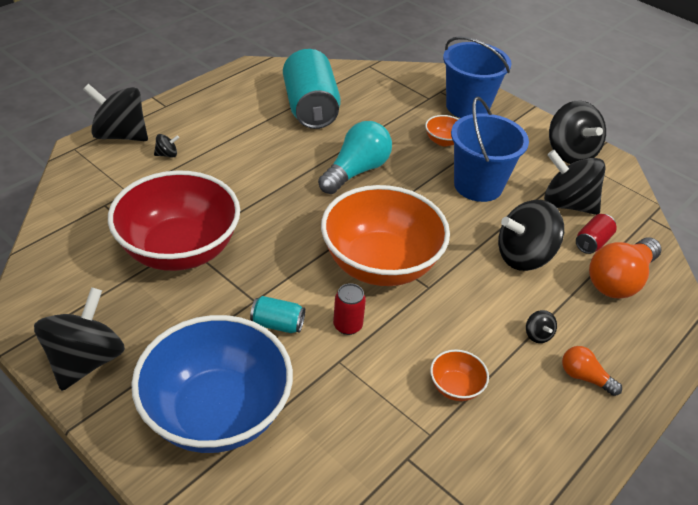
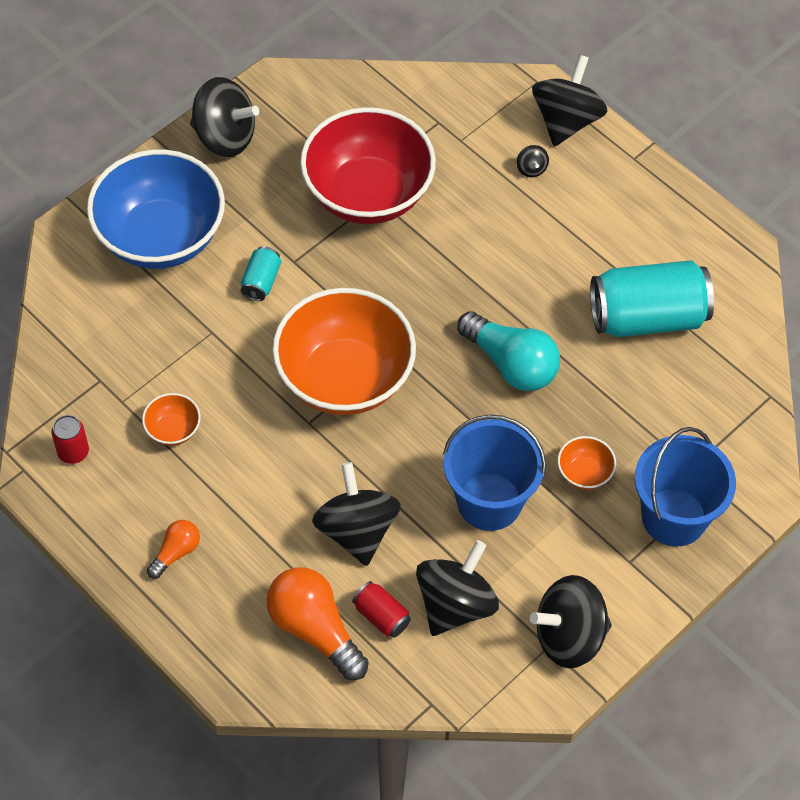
camera: 95 degrees right, 15 degrees up
(347, 325) = (256, 342): red can -> red can (73, 452)
(537, 335) = (235, 519): black spinning top -> none

